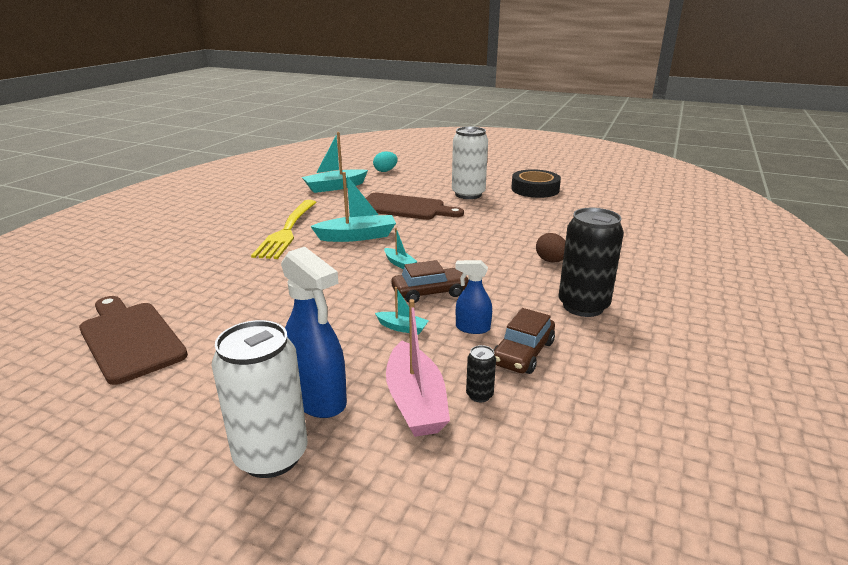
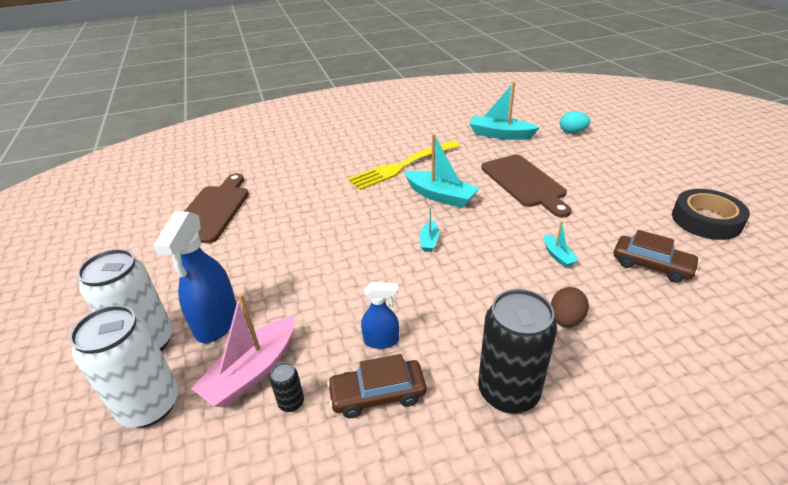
camera: 50 degrees right, 10 degrees up
(402, 328) = (339, 303): turquoise boat -> turquoise boat (558, 256)
(430, 292) = (406, 284): brown car -> brown car (651, 265)
(468, 194) = (612, 194): white can -> white can (150, 405)
(472, 328) = (381, 340): blue spray bottle -> blue spray bottle turned 120 degrees clockwise

